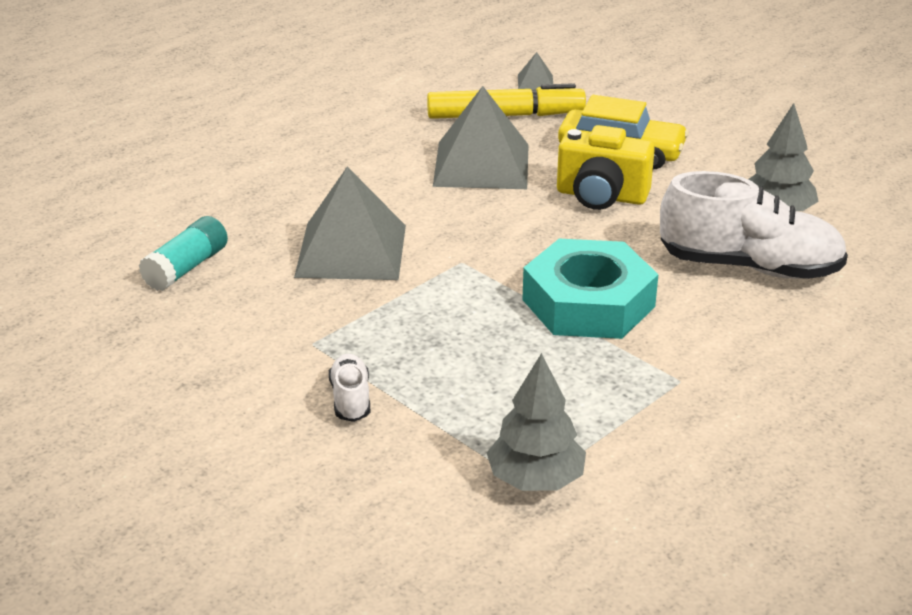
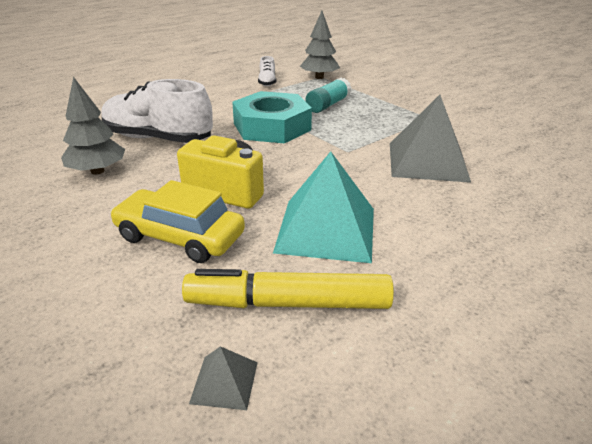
camera: 175 degrees left, 0 degrees up
(186, 268) = (539, 156): turquoise glue stick -> turquoise glue stick (328, 105)
(350, 399) = (402, 99): white shoe -> white shoe (267, 82)
(481, 165) = (326, 229): grey pyramid -> turquoise pyramid

